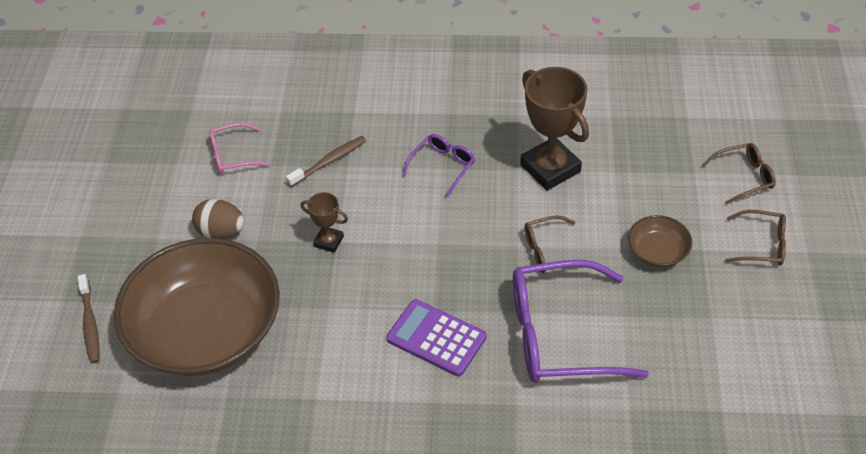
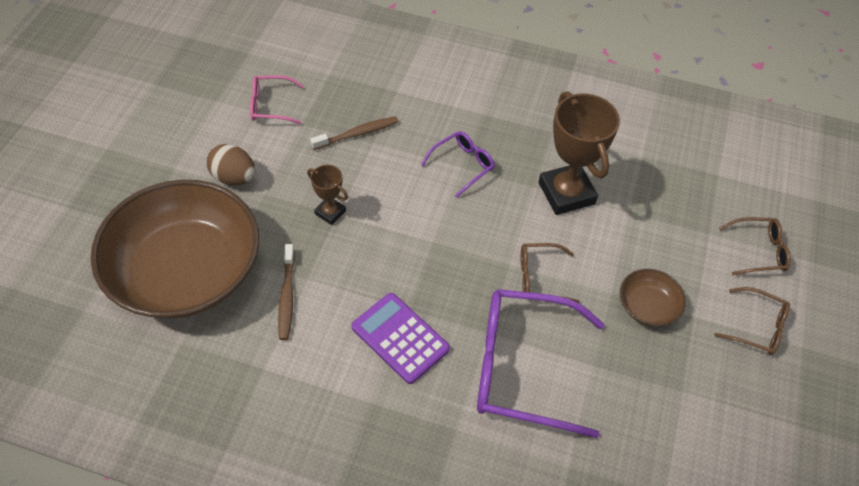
camera: 10 degrees right, 5 degrees up
(90, 324) = (83, 236): brown toothbrush -> brown toothbrush (287, 296)

